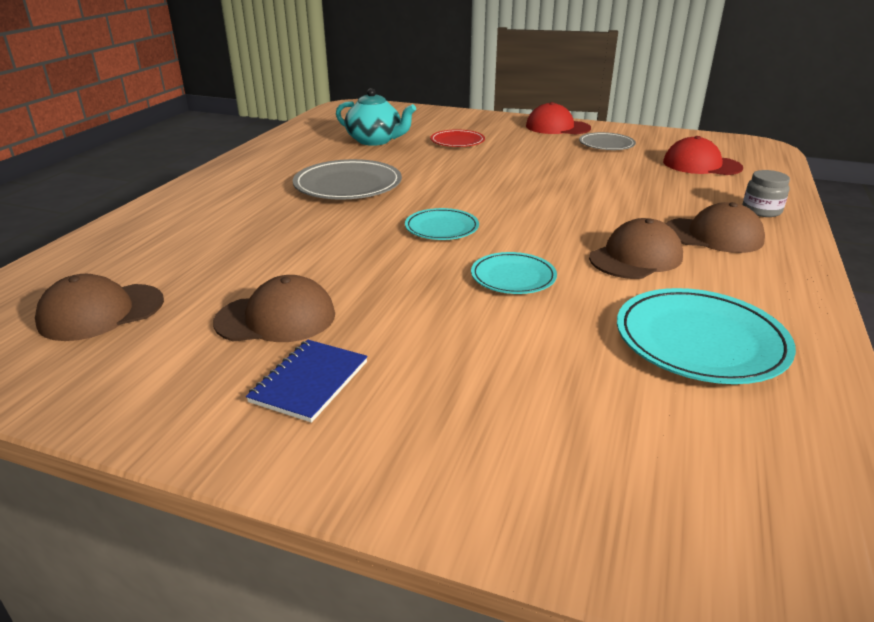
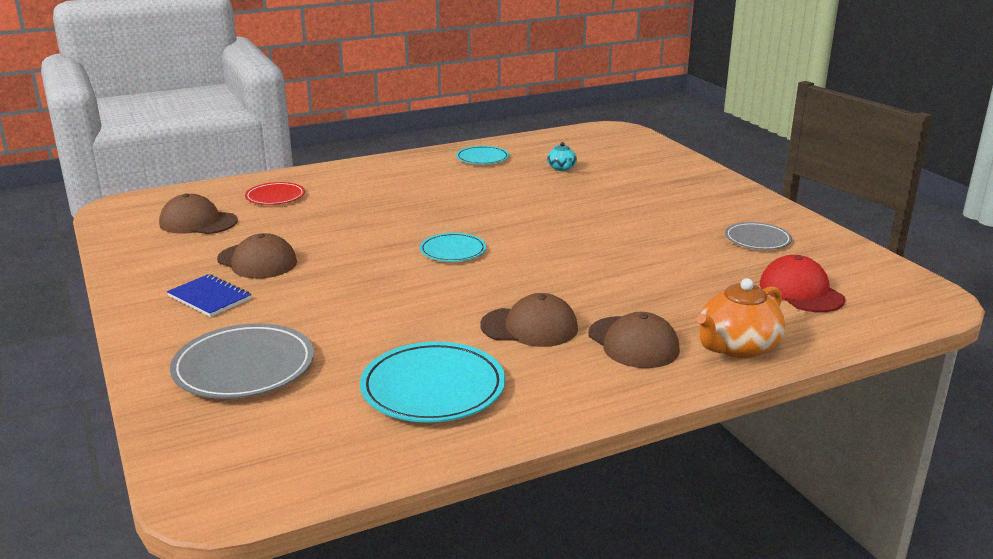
camera: 45 degrees right, 5 degrees down
(309, 382) = (210, 298): blue notebook -> blue notebook turned 60 degrees clockwise
(348, 185) = (463, 197): grey plate -> grey plate (244, 367)
(375, 141) = (562, 168): turquoise teapot -> turquoise teapot, size x0.53
(457, 141) = (626, 190): red plate -> red plate (275, 197)
(513, 277) = (420, 299): turquoise plate -> turquoise plate (482, 158)
(557, 127) = (754, 207): red cap -> none
(761, 210) = (737, 347): grey jar -> orange teapot

